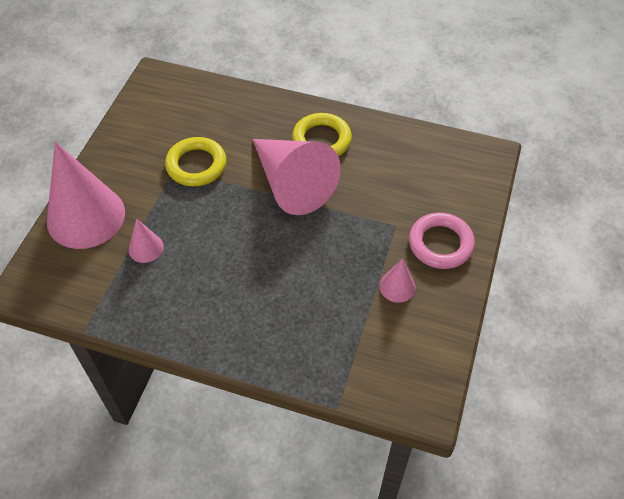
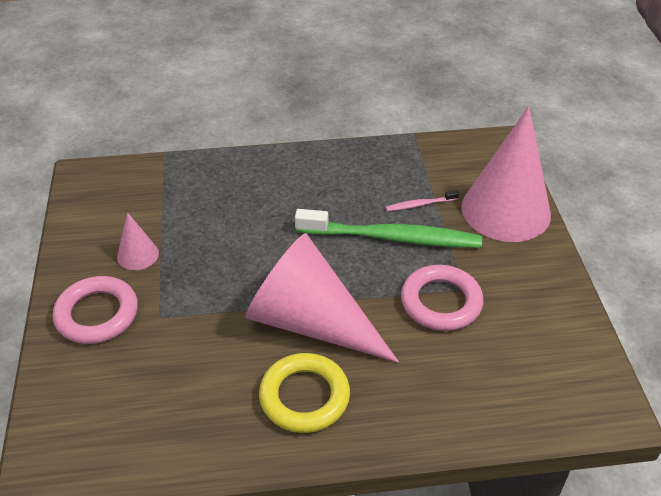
camera: 155 degrees right, 10 degrees down
(146, 248) = (420, 204): pink cone -> pink toothbrush
(191, 226) = (392, 238): none -> green toothbrush
(196, 165) = (441, 302): yellow ring -> pink ring

